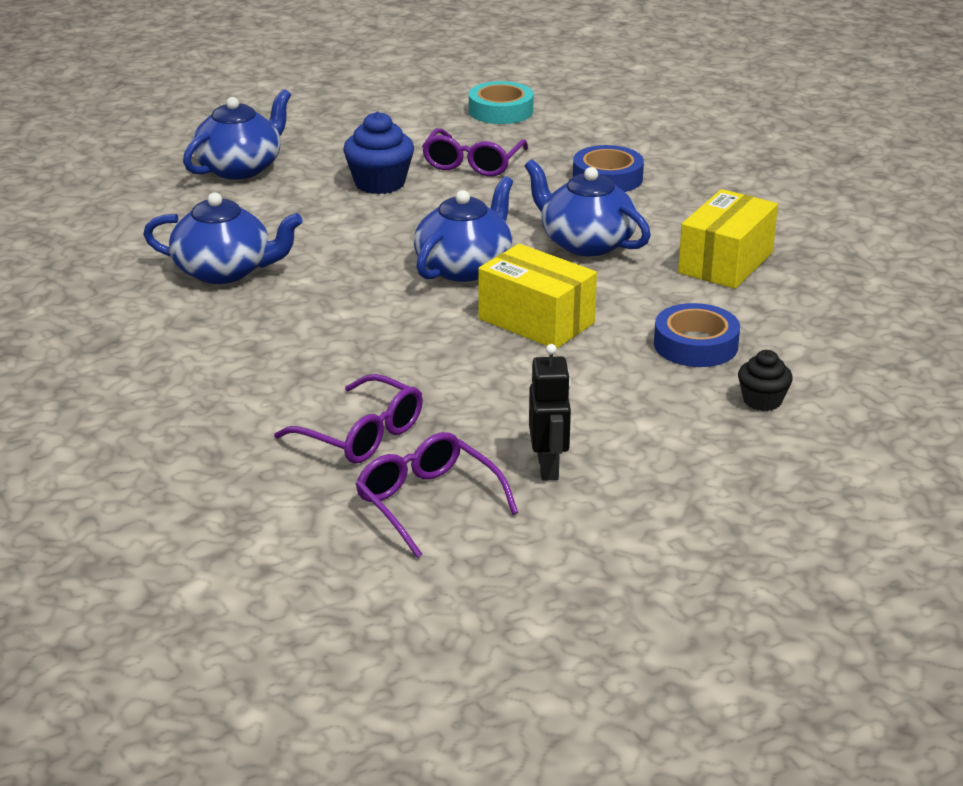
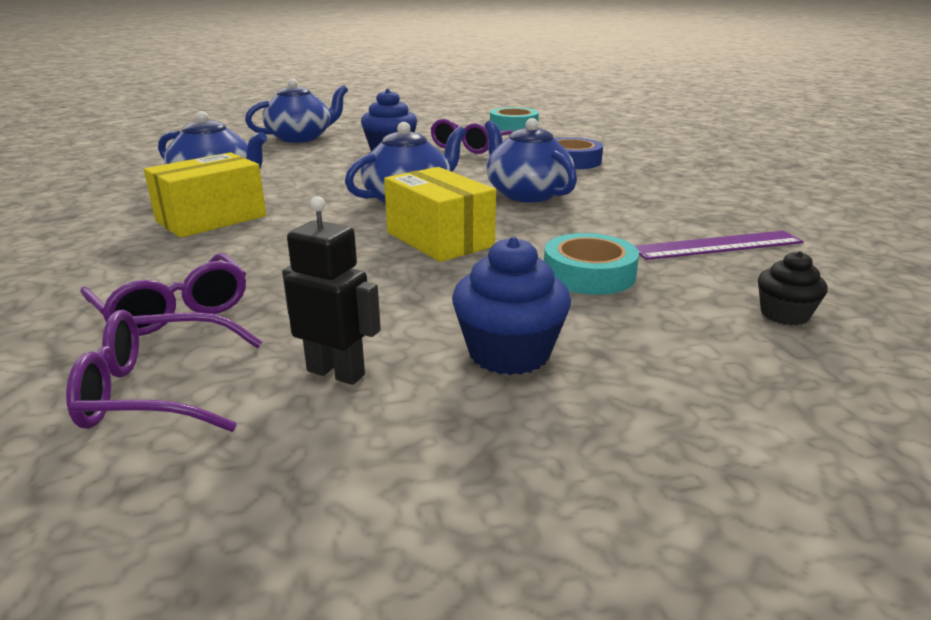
camera: 15 degrees right, 5 degrees down
(427, 502) = (156, 391): purple glasses -> purple glasses turned 75 degrees counterclockwise
(548, 467) = (336, 372): black robot -> black robot turned 75 degrees counterclockwise
(668, 432) = (509, 353): none -> blue cupcake
(695, 345) = (589, 274): blue tape -> turquoise tape
(725, 262) = (651, 217): yellow box -> yellow box (211, 219)
(762, 400) = (643, 335): black cupcake -> black cupcake (784, 315)
(797, 294) = (717, 245): none -> purple ruler

